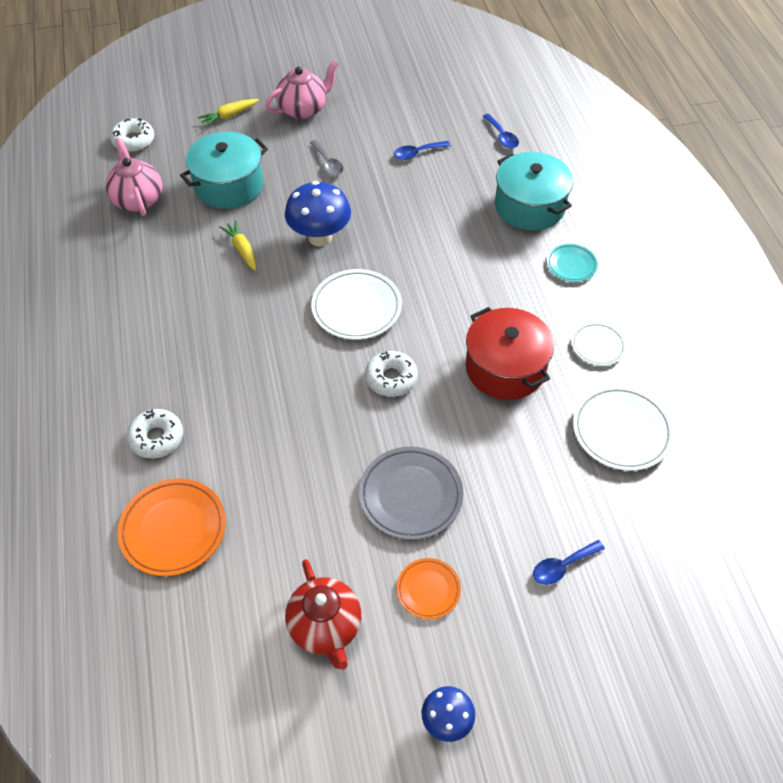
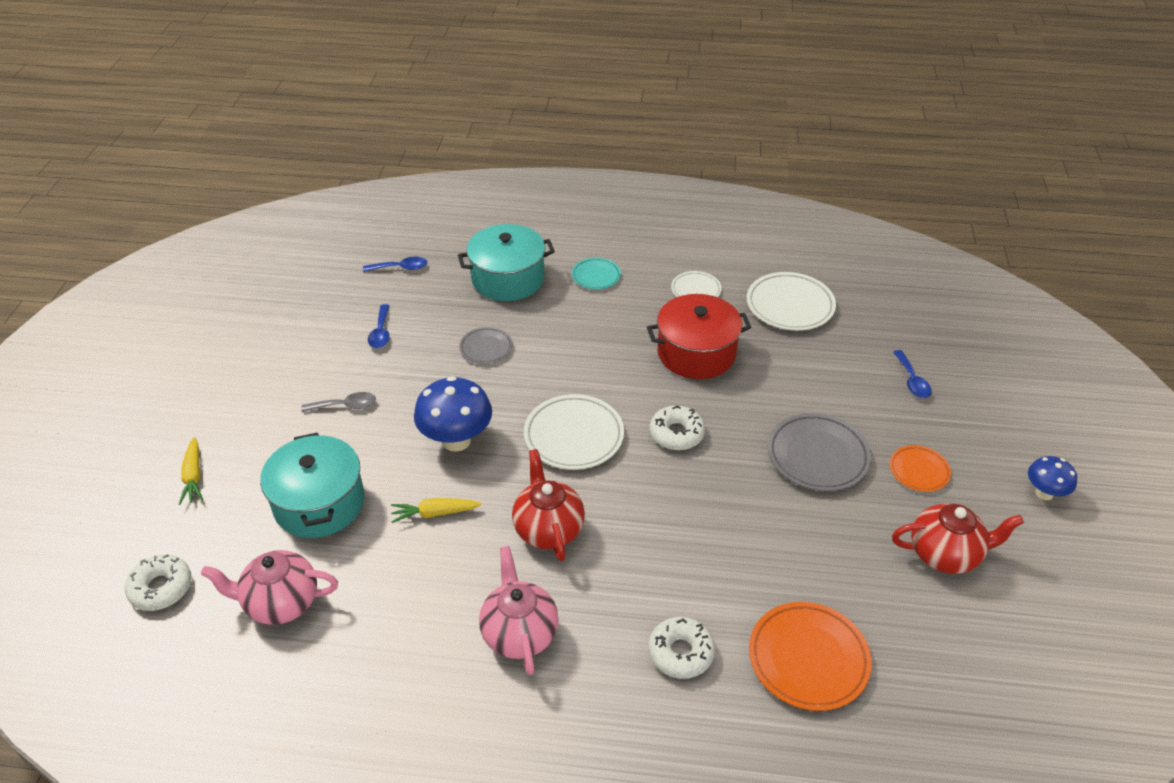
camera: 70 degrees left, 10 degrees down
(251, 321) = (548, 529): none -> red teapot
(304, 109) = (238, 404): pink teapot -> pink teapot (519, 633)
(433, 221) = (486, 348): none -> grey plate

